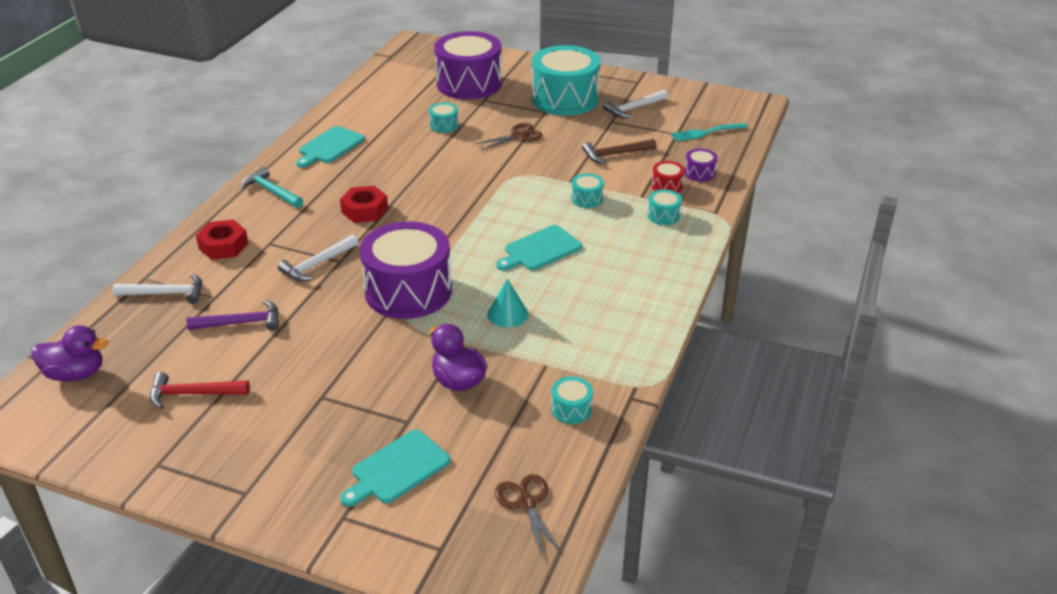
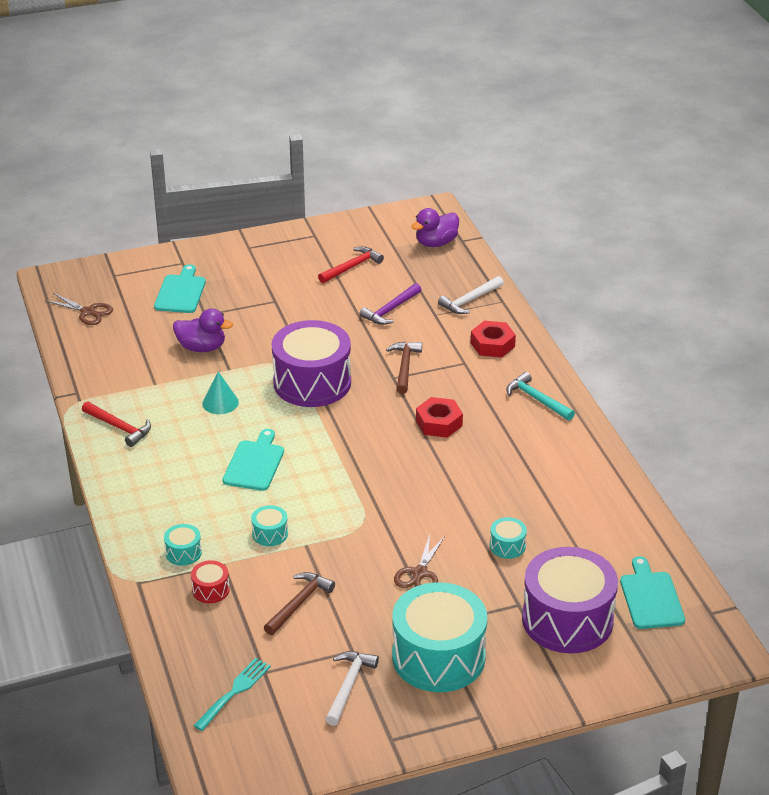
camera: 140 degrees right, 0 degrees up
(271, 191) = (537, 399): turquoise hammer -> turquoise hammer turned 135 degrees counterclockwise
(317, 264) = (405, 367): white hammer -> brown hammer
(329, 147) = (567, 463): turquoise cutting board -> turquoise cutting board (651, 597)
(571, 409) = (110, 367): turquoise drum -> none
(622, 337) = (119, 428): none -> red hammer
(699, 173) = (192, 625): purple drum -> none

